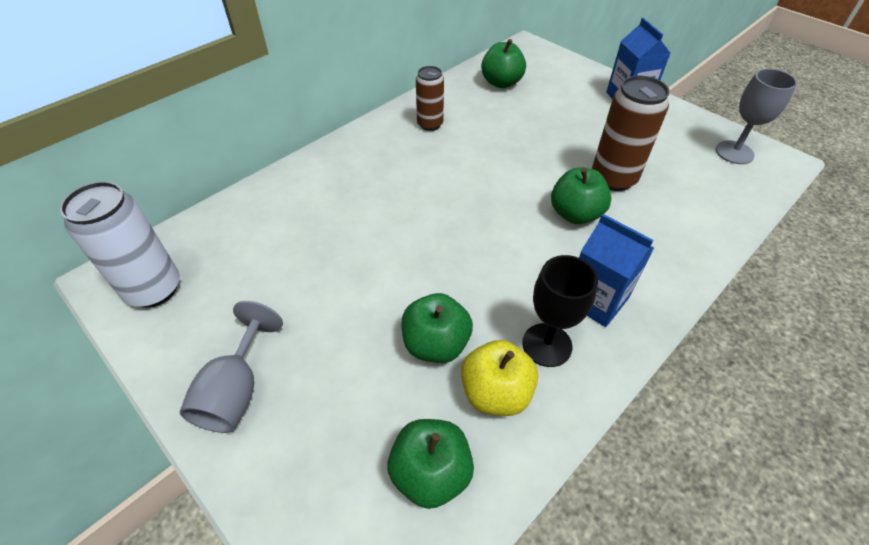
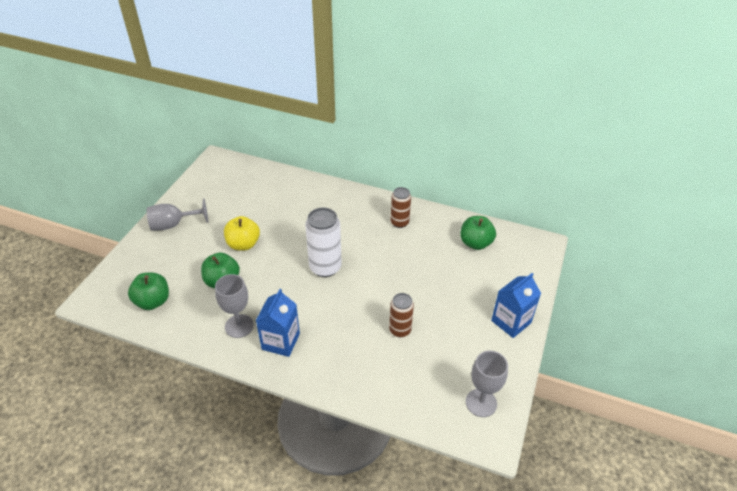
camera: 65 degrees right, 5 degrees down
(154, 289) = (216, 175): white can -> white can (325, 267)
(495, 393) = (201, 312): yellow apple -> yellow apple (243, 244)
(547, 345) = (239, 326): black goblet -> grey goblet
(575, 214) = (351, 316): green apple -> none
(613, 178) = (400, 330): brown can -> brown can, size x0.63

